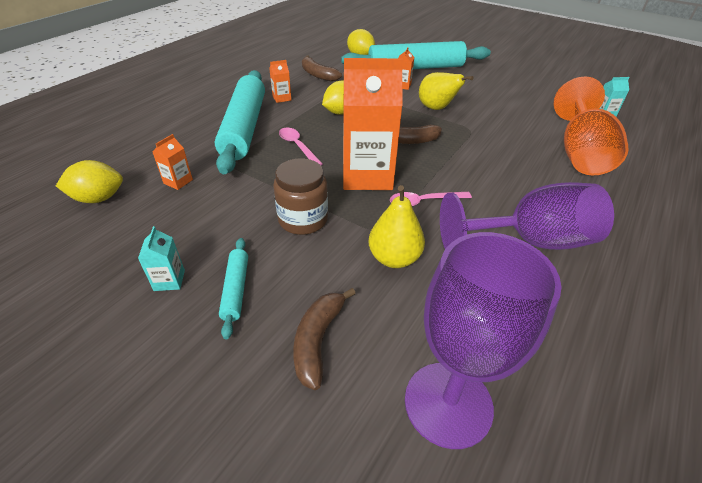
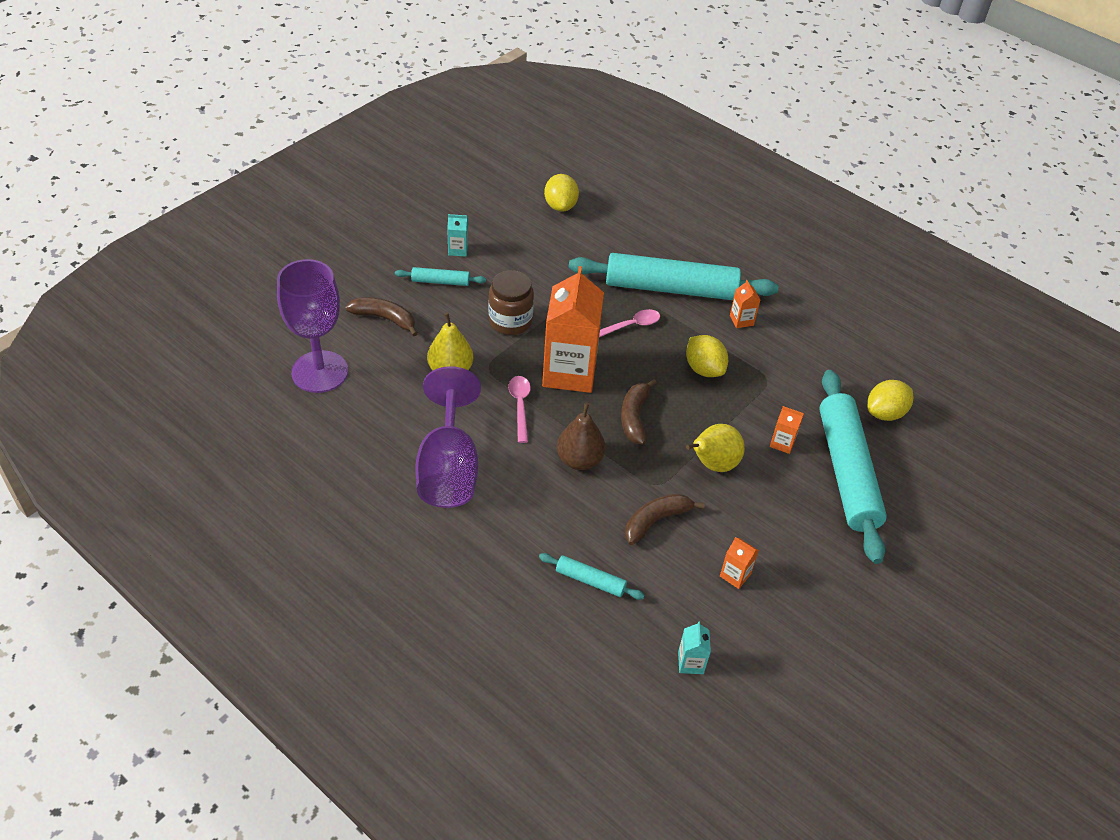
camera: 95 degrees right, 5 degrees up
(178, 181) = (578, 247): orange carton -> orange carton (735, 575)
(318, 75) = (812, 359): brown banana -> brown banana (656, 521)
(469, 164) = (579, 460): none -> brown pear
(580, 153) = (590, 580): orange goblet -> turquoise rolling pin

